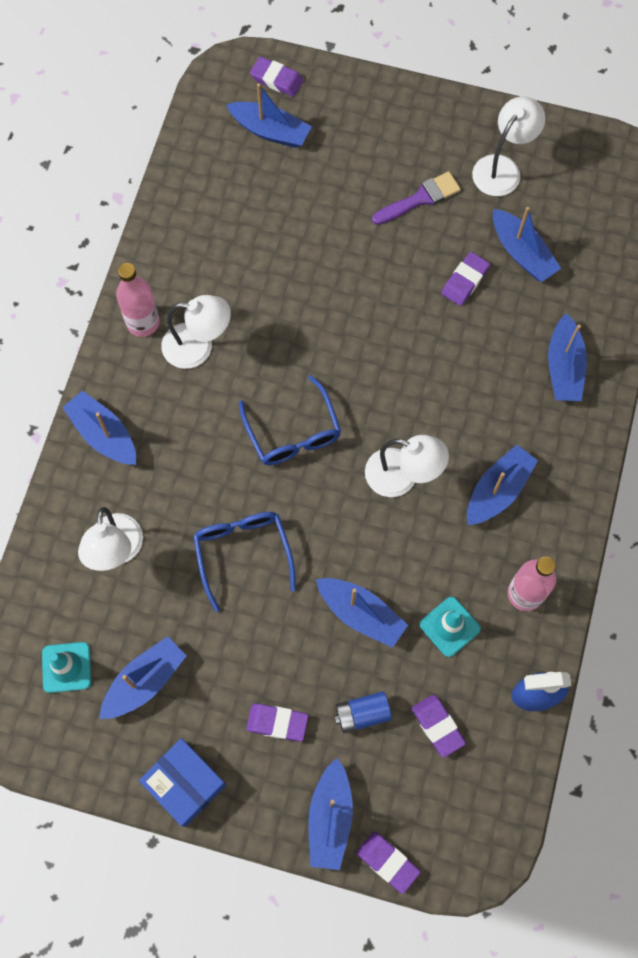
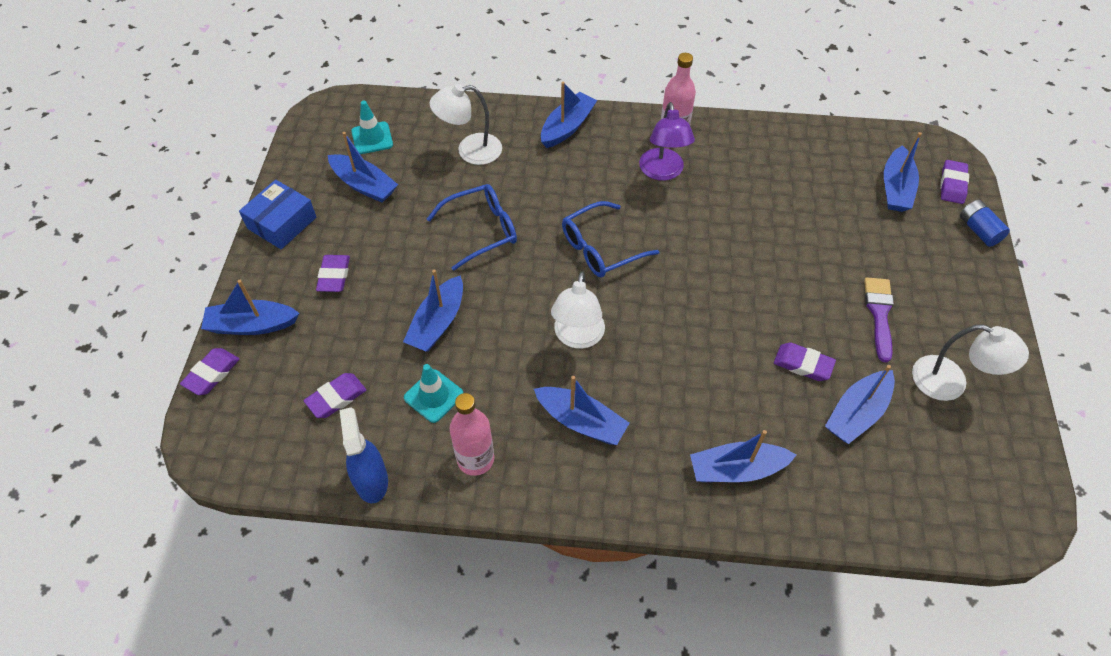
camera: 80 degrees right, 15 degrees down
(198, 347) = (662, 172): white lamp -> purple lamp
(362, 714) = (345, 336): blue battery -> blue battery (978, 230)
(420, 199) = (879, 314): purple brush -> purple brush turned 135 degrees counterclockwise

